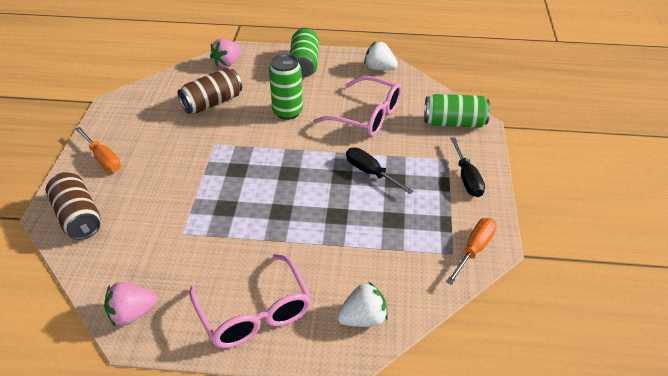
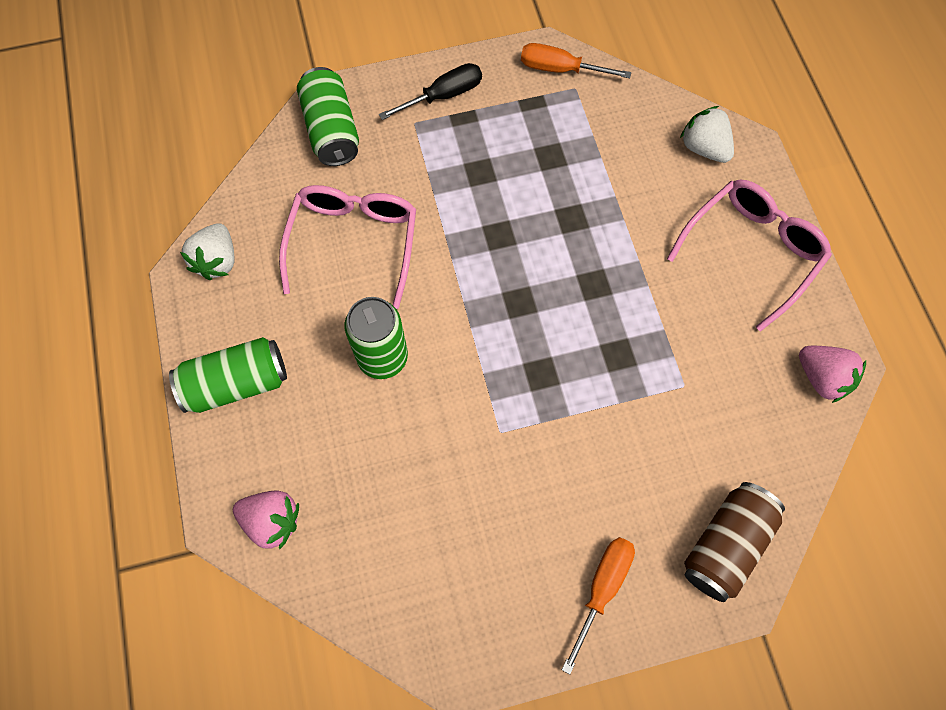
camera: 110 degrees left, 25 degrees up
(212, 102) = (399, 488): brown can -> none
(371, 173) = (477, 202): black screwdriver -> none

